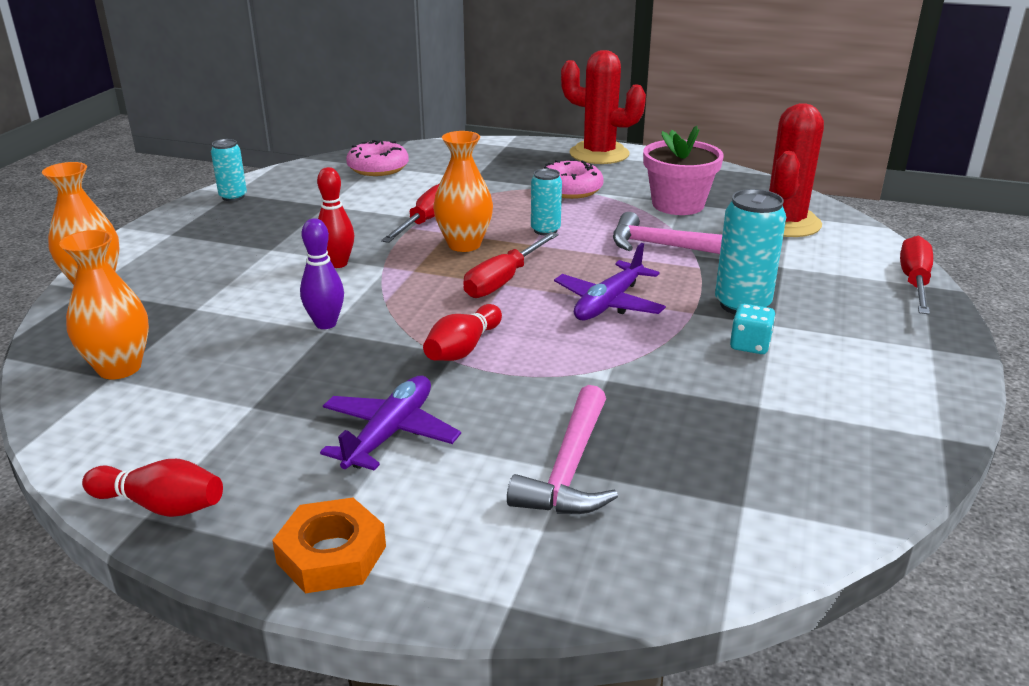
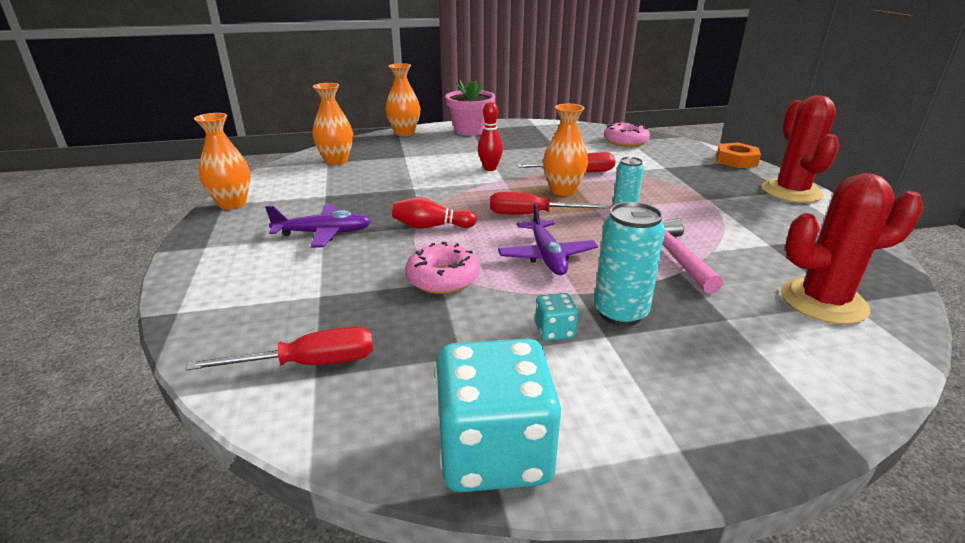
camera: 60 degrees right, 0 degrees up
(160, 505) = (232, 204): red bowling pin -> orange vase
(233, 197) = (529, 126): turquoise can -> none
(325, 324) = (420, 186): purple bowling pin -> none
(331, 554) = (208, 251): orange nut -> orange nut (736, 160)
(569, 468) = (321, 295): pink hammer -> none
(570, 189) = (706, 198): pink donut -> pink donut (443, 278)
(608, 303) = (547, 256): purple plane -> purple plane turned 105 degrees counterclockwise
(678, 204) = (761, 243): pink flower pot -> pink flower pot (470, 130)
(905, 427) = (494, 452): none -> turquoise dice
(914, 282) = (825, 413): red screwdriver -> red screwdriver (309, 364)

